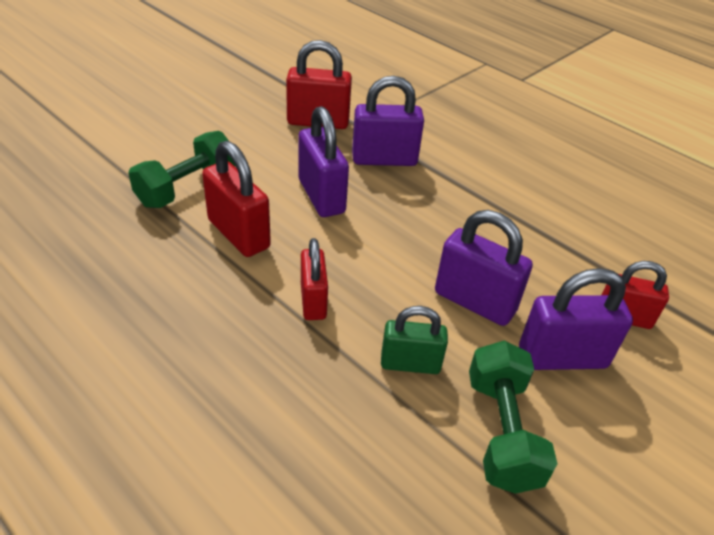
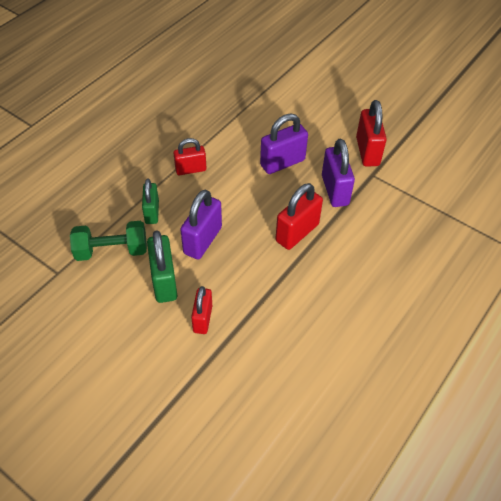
camera: 85 degrees right, 10 degrees up
(187, 188) = (272, 105): green dumbbell -> none
(239, 234) = (237, 133): red padlock -> red padlock (297, 233)
(562, 357) = (164, 281): purple padlock -> green padlock

